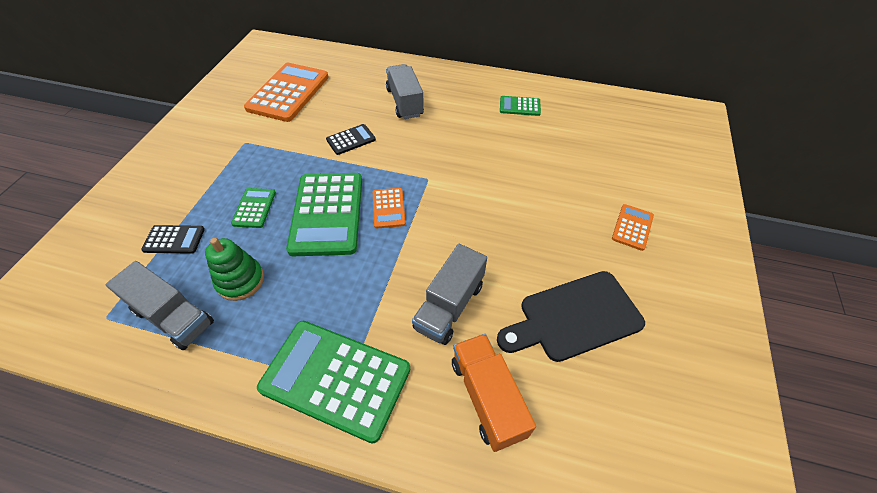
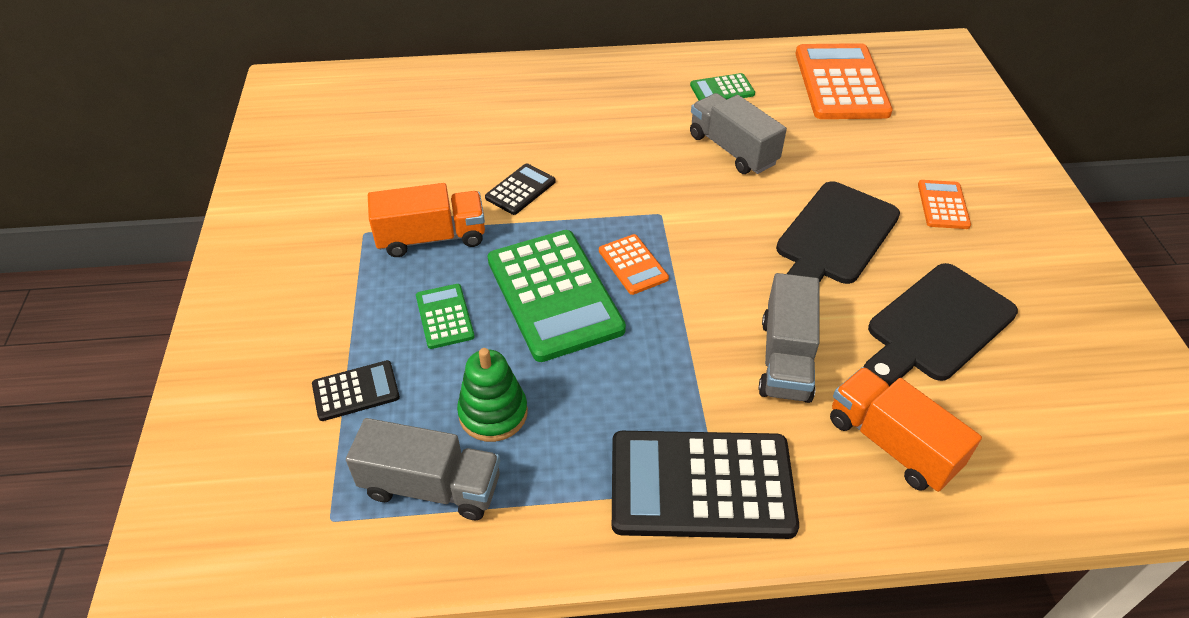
camera: 20 degrees left, 5 degrees down
(280, 156) = (432, 238): none -> orange truck
(288, 93) = (380, 146): orange calculator -> orange calculator (841, 83)
(336, 378) = (701, 485): green calculator -> black calculator
(405, 102) = (563, 120): grey truck -> grey truck (732, 149)
(537, 228) = (834, 237): none -> black cutting board

